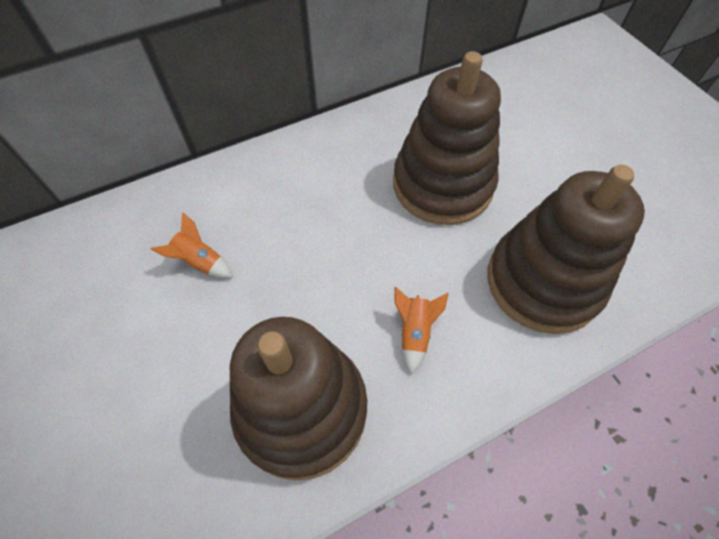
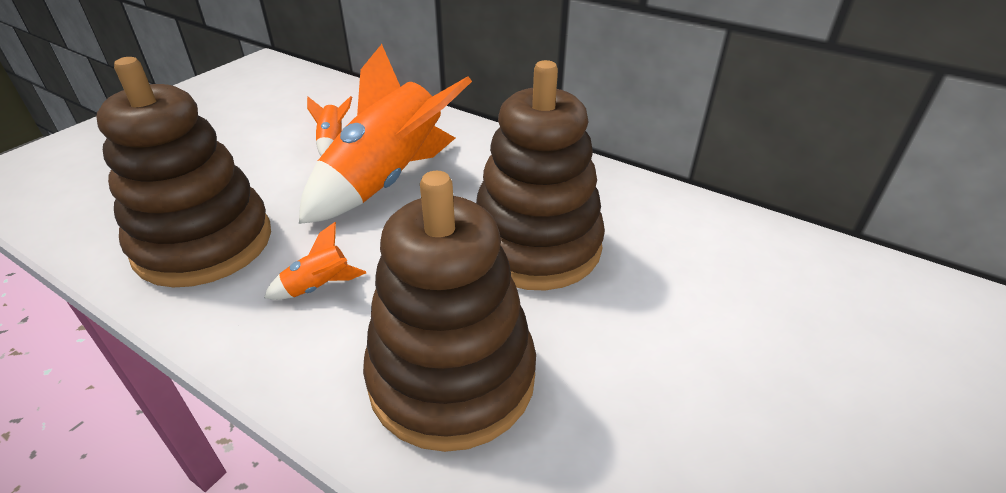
camera: 60 degrees right, 20 degrees down
(300, 241) = (388, 181): none -> orange rocket

